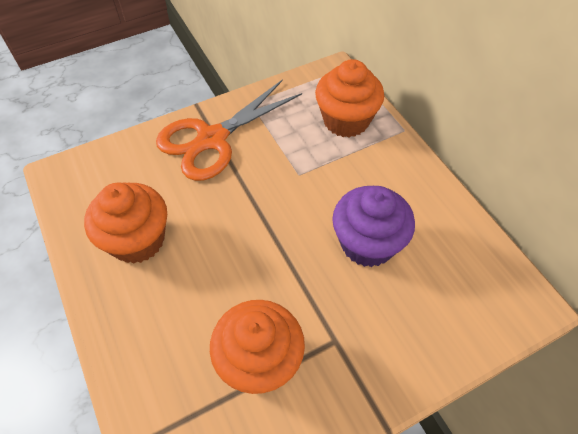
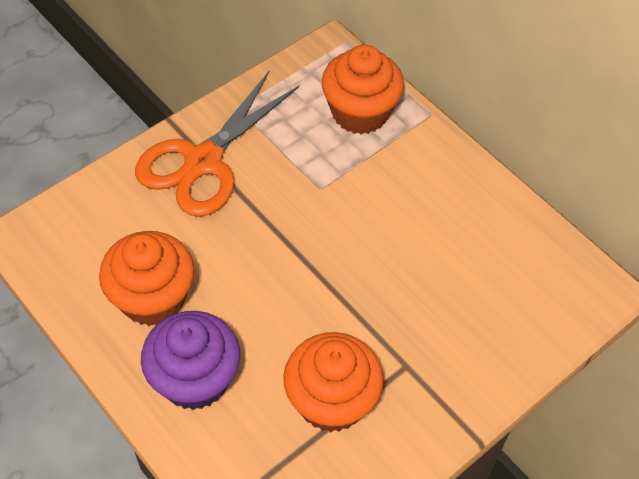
camera: 15 degrees left, 0 degrees up
(367, 243) = (418, 256): purple cupcake -> purple cupcake (195, 379)

